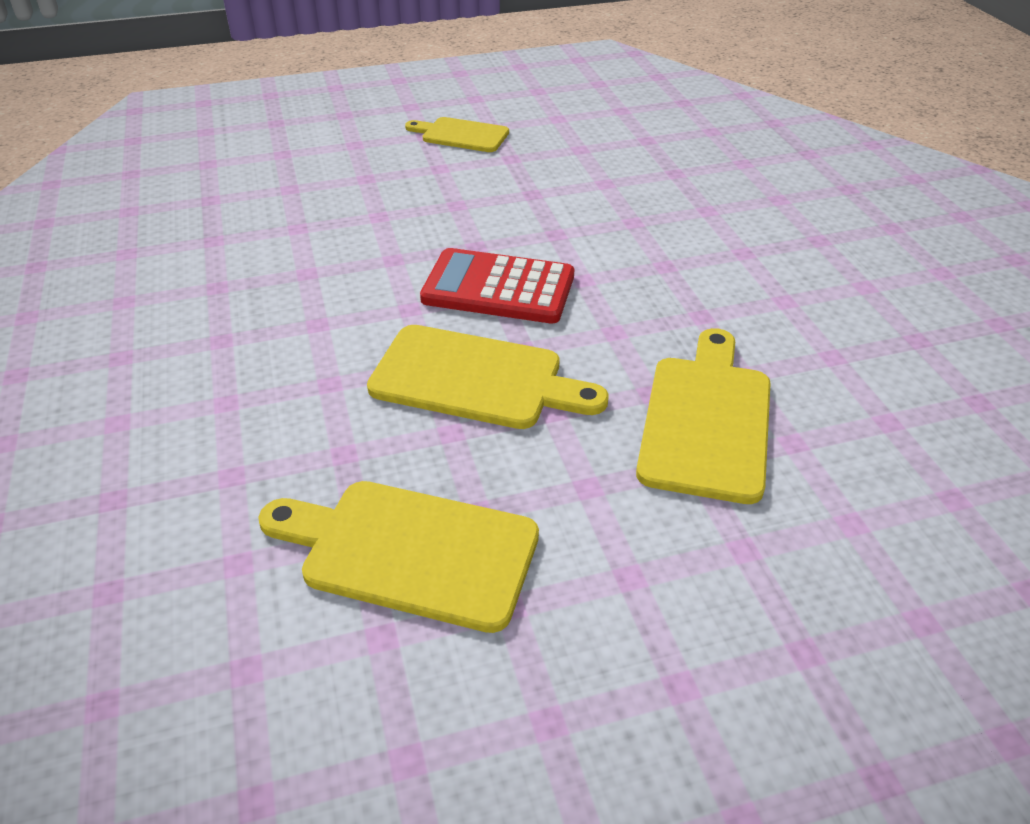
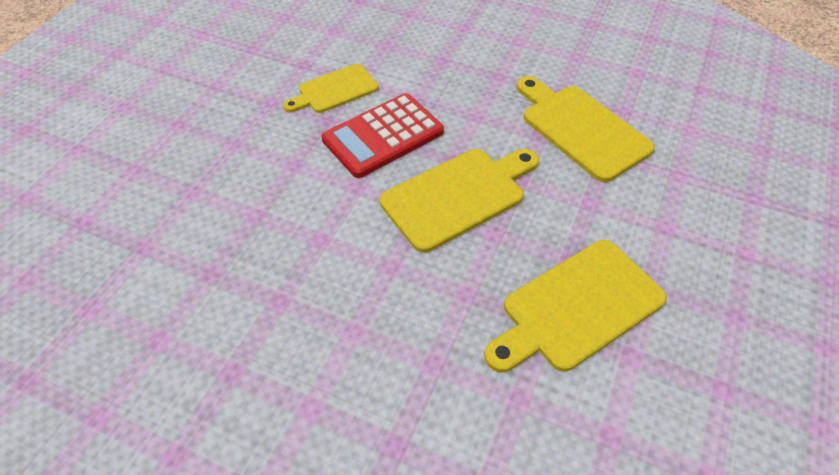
camera: 50 degrees left, 10 degrees up
(461, 135) = (191, 53): yellow cutting board -> yellow cutting board (334, 90)

